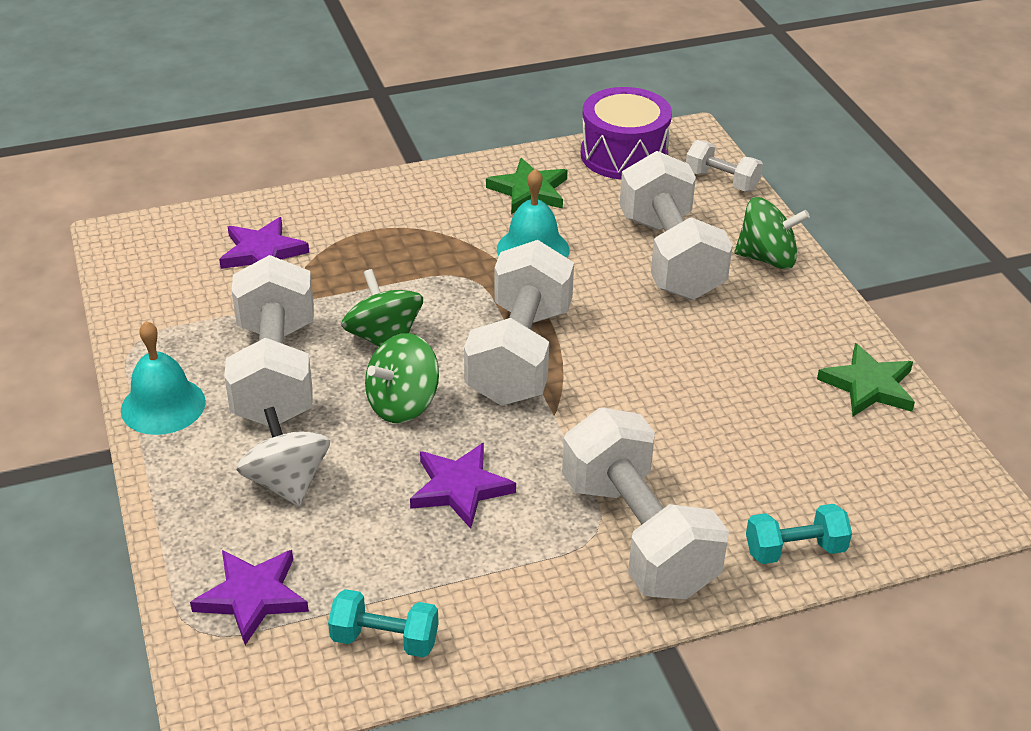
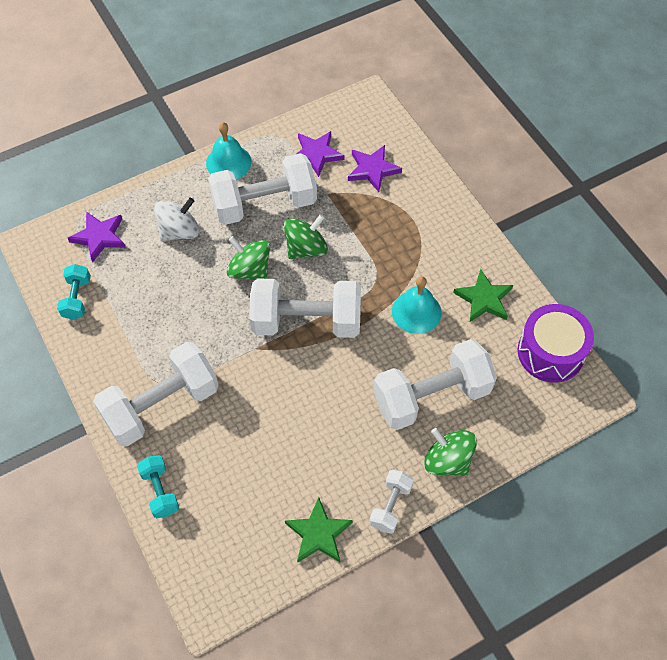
camera: 80 degrees right, 20 degrees up
(460, 488) = (186, 311): purple star -> purple star (316, 154)
(721, 181) = (538, 423): white dumbbell -> white dumbbell (390, 506)
(767, 258) = (447, 460): green spinning top -> green spinning top turned 135 degrees clockwise

